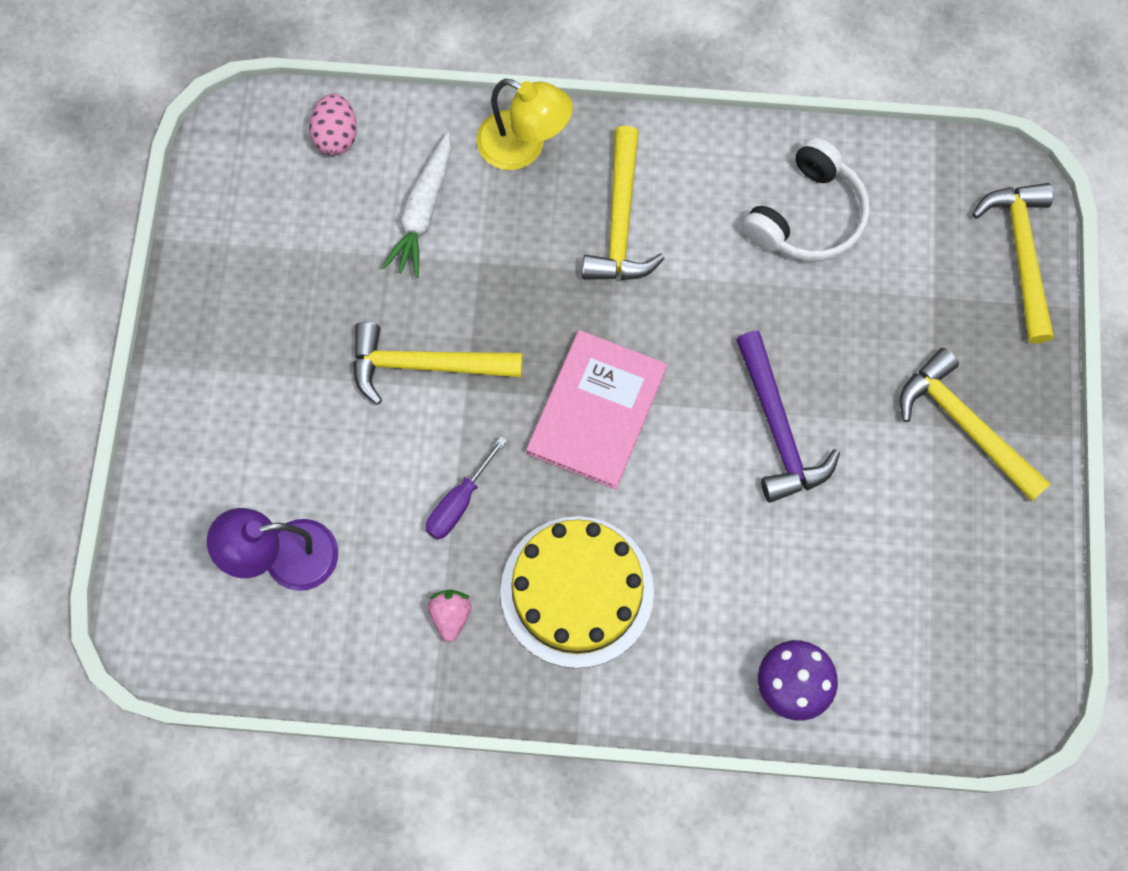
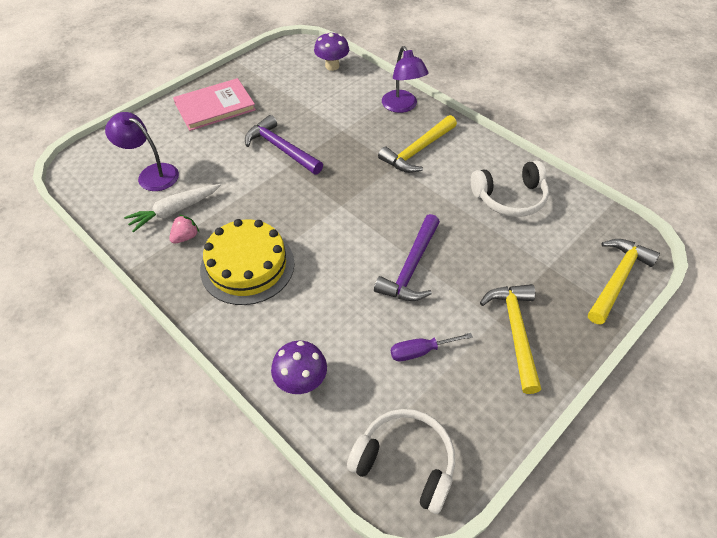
camera: 40 degrees right, 20 degrees down
(336, 136) = (332, 66): pink egg -> purple mushroom
(423, 212) = (338, 103): white carrot -> white carrot (174, 211)
(425, 366) = (281, 149): yellow hammer -> purple hammer
(459, 502) = (239, 200): purple screwdriver -> purple screwdriver (421, 351)
(523, 147) = (402, 106): yellow lamp -> purple lamp
(596, 411) = (333, 207): pink book -> pink book (215, 106)
(978, 682) = (405, 462): none -> white headphones

